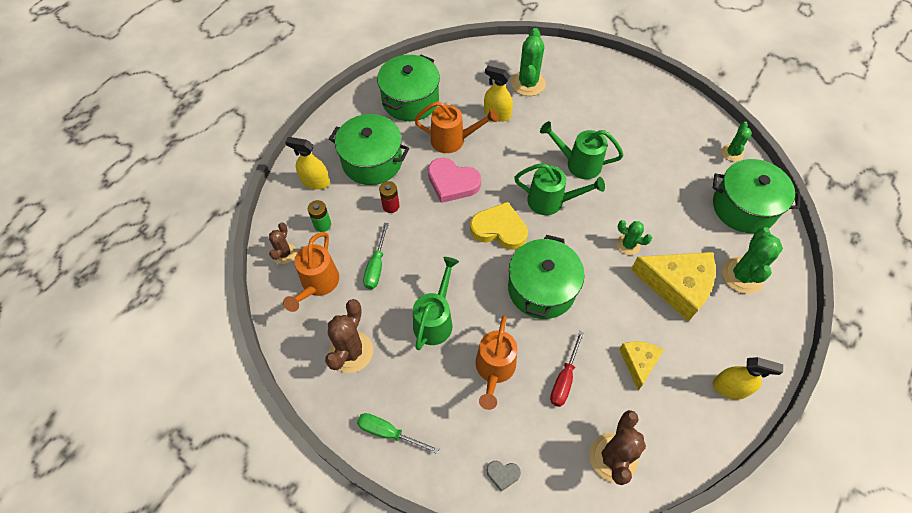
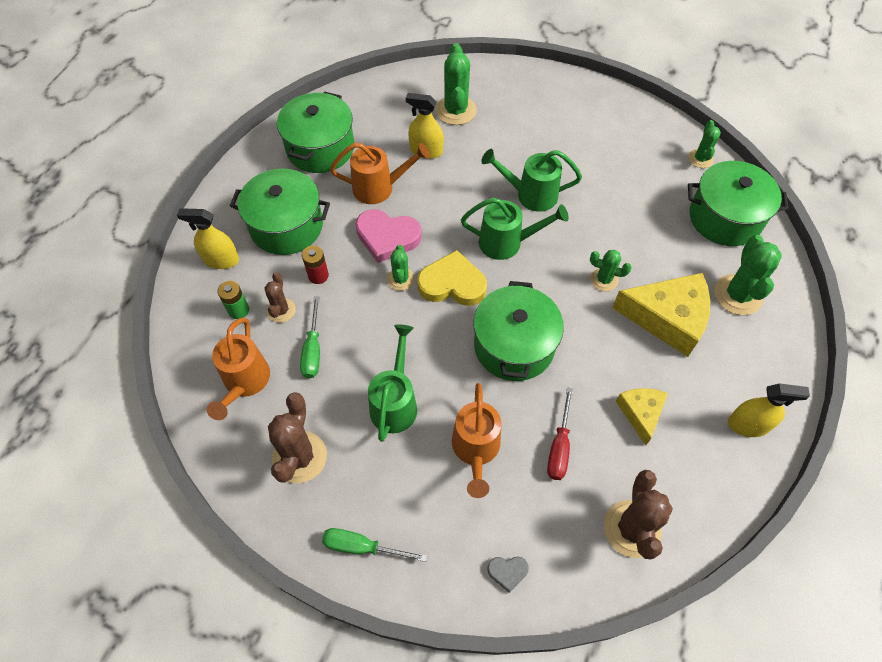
camera: 10 degrees left, 0 degrees up
(284, 253) = (197, 352): brown cactus -> brown cactus (281, 310)
(457, 219) = (401, 279): none -> green cactus

